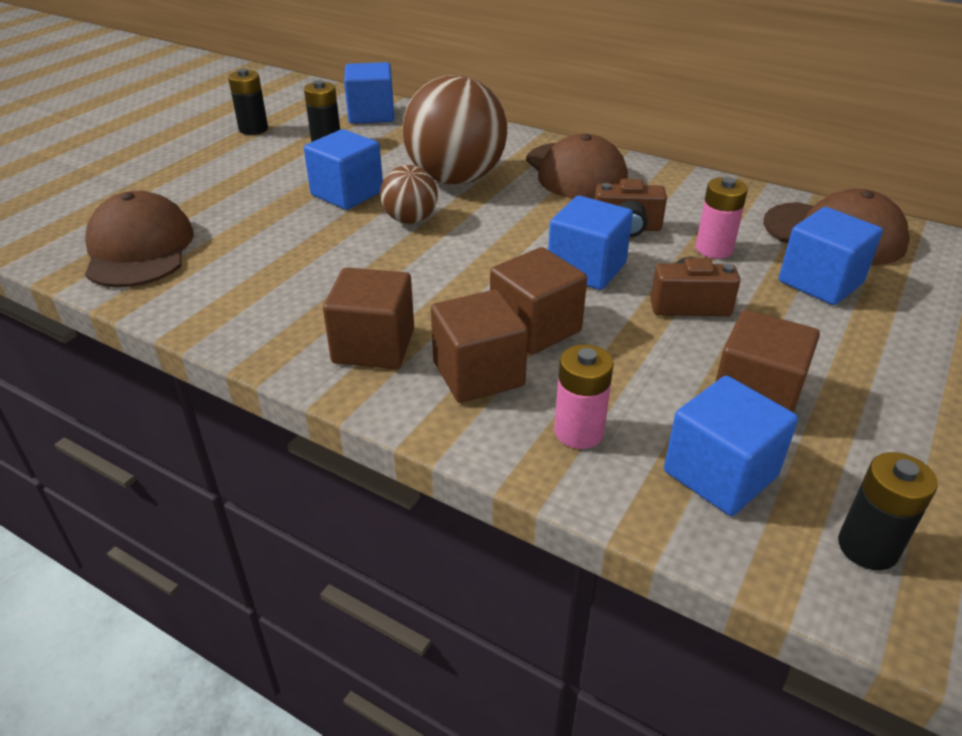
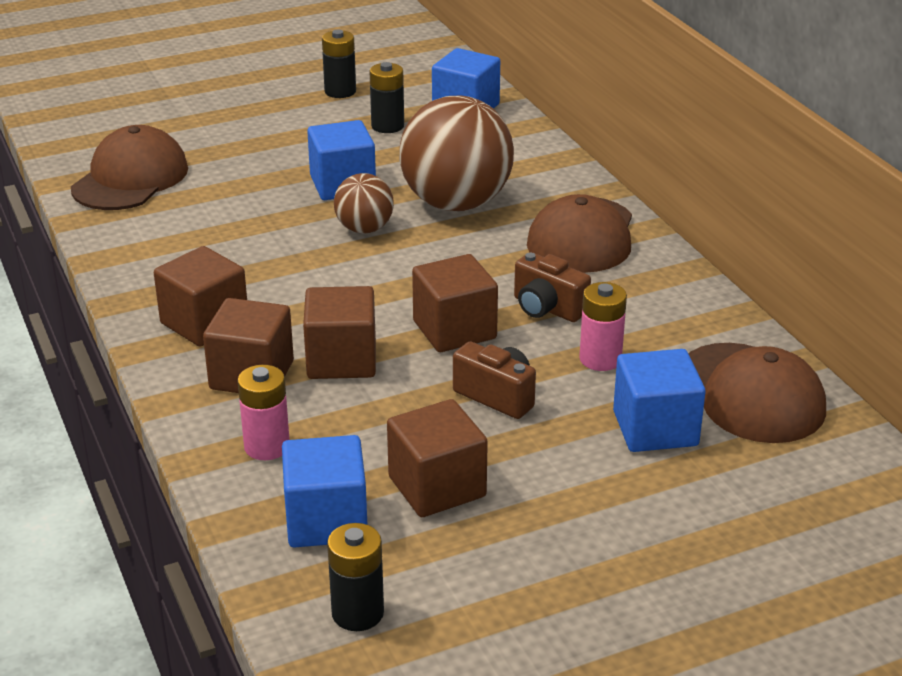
camera: 35 degrees right, 5 degrees down
(586, 268) = (454, 330): blue cube -> brown cube

